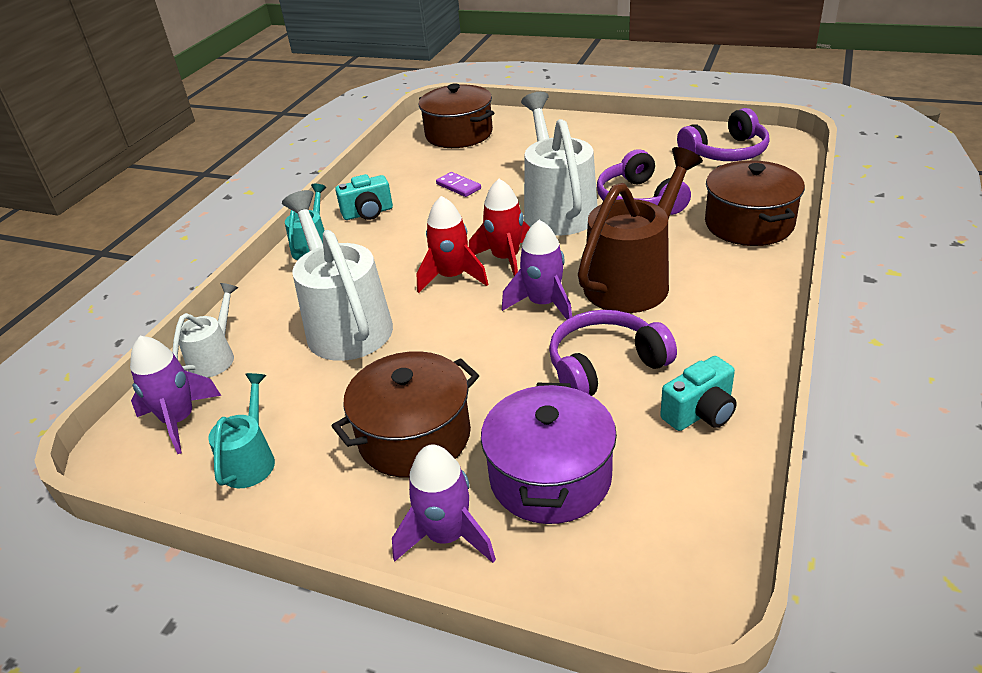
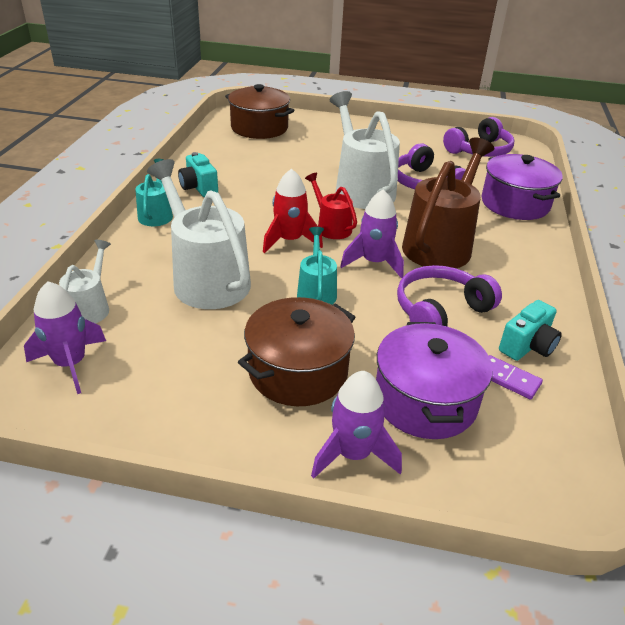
camera: 15 degrees left, 0 degrees up
(251, 460) = (152, 396): turquoise watering can -> turquoise watering can (316, 291)
(368, 213) = (199, 188): turquoise camera -> turquoise camera turned 90 degrees clockwise
(458, 186) = (272, 169): purple domino -> purple domino (508, 379)
(506, 259) = (331, 227): red rocket -> red watering can
(749, 224) = (515, 204): brown pot -> purple pot

